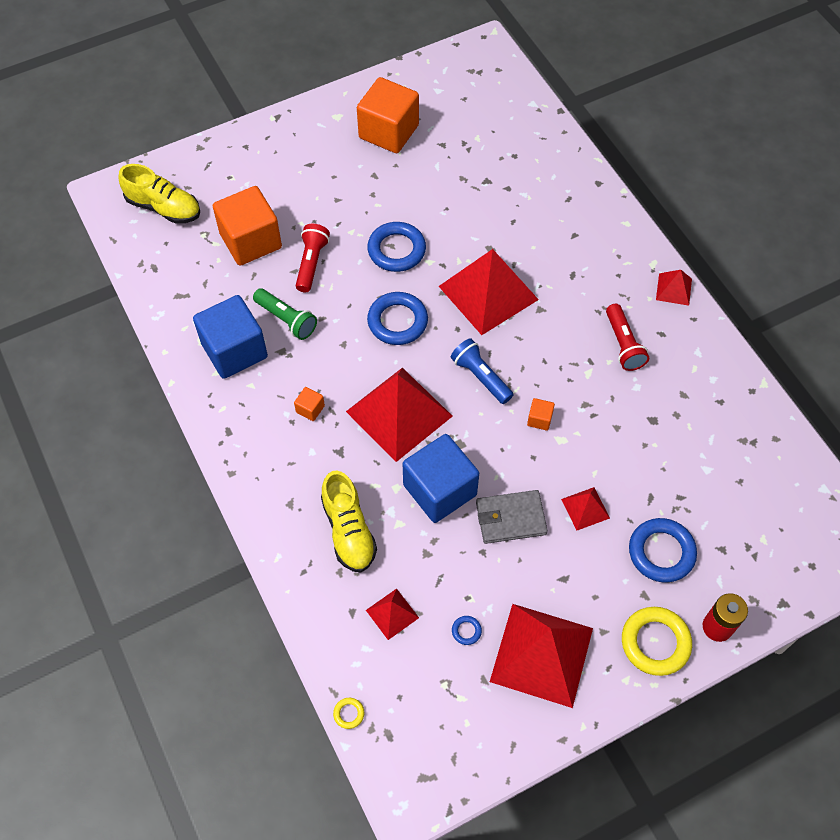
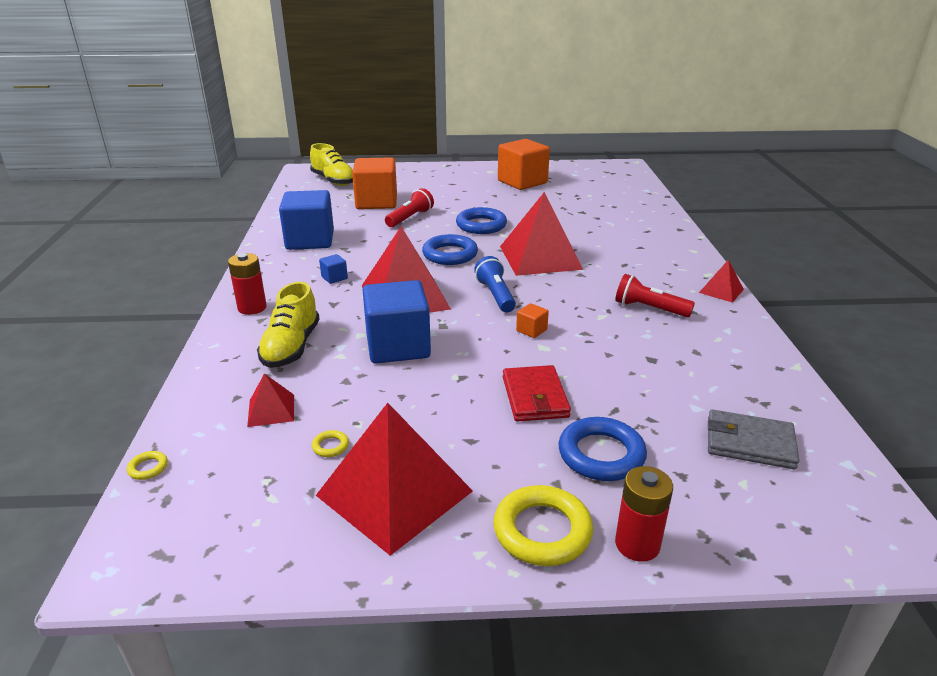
camera: 25 degrees right, 30 degrees down
(267, 490) = (252, 308): none -> red battery
(287, 319) = (364, 236): green flashlight -> none
(310, 409) = (334, 278): orange cube -> blue cube
(466, 631) = (330, 446): blue ring -> yellow ring
(510, 518) = (450, 382): grey wallet -> grey wallet (749, 443)
(585, 508) = (535, 397): red pyramid -> red wallet
(623, 344) = (649, 309): red flashlight -> red flashlight turned 105 degrees clockwise

